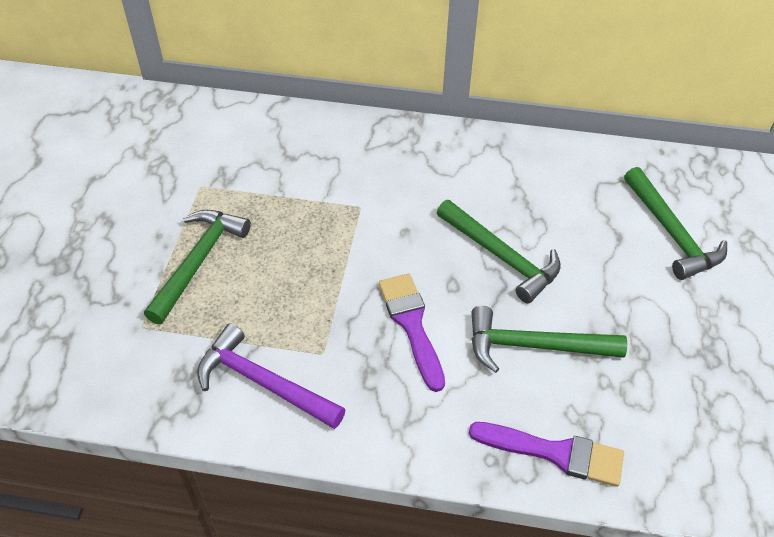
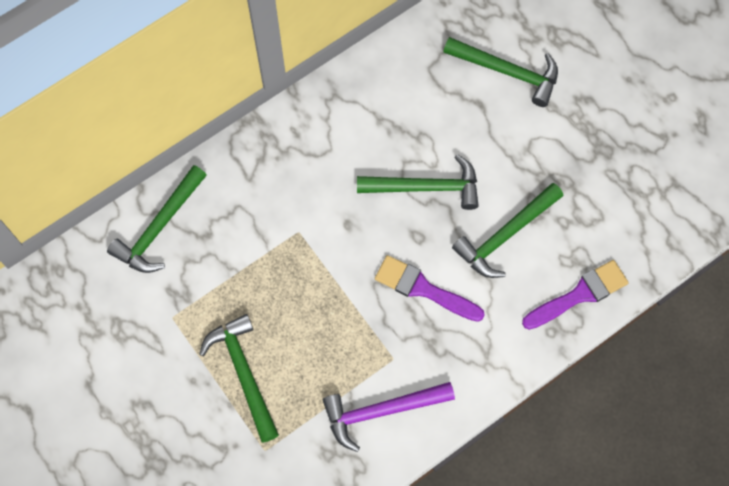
camera: 45 degrees left, 20 degrees up
(266, 128) = (159, 227): none -> green hammer

